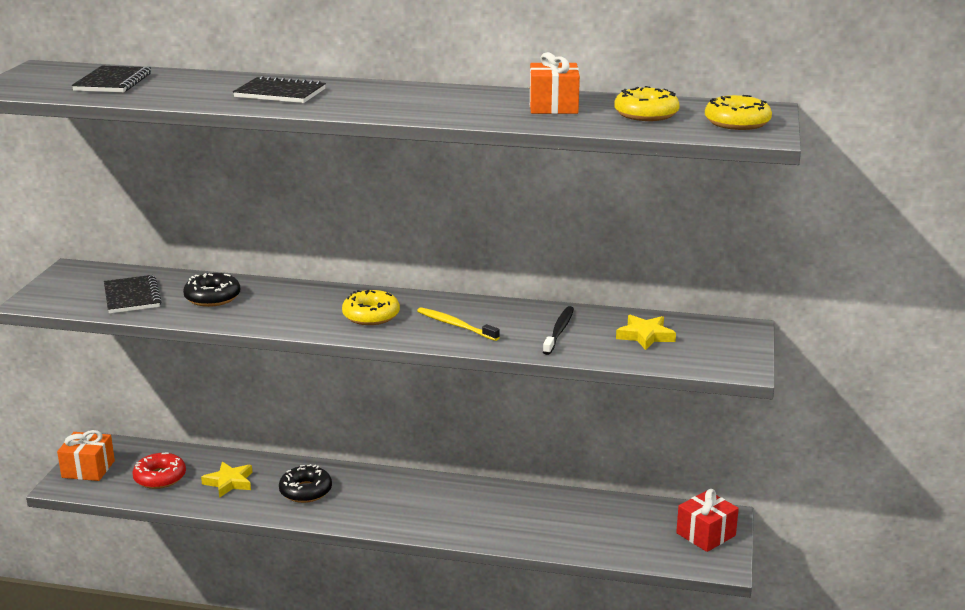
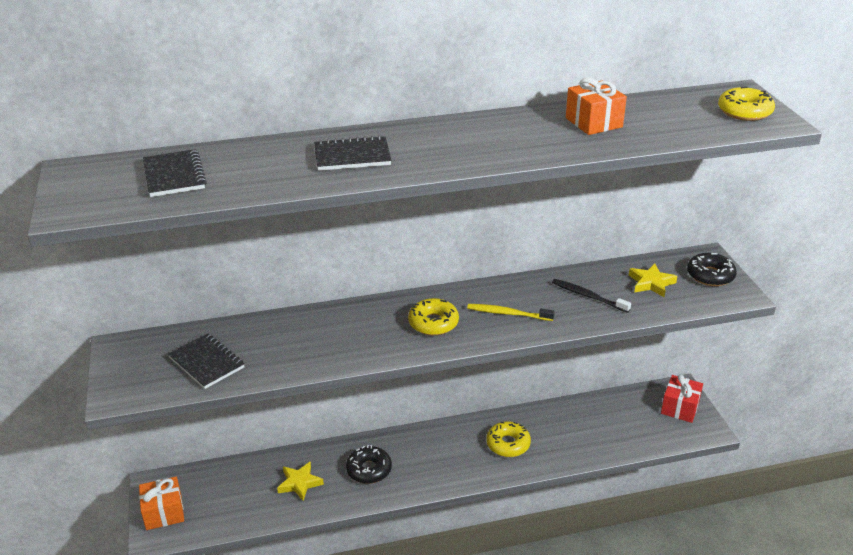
camera: 25 degrees left, 10 degrees up
(160, 477) = (236, 499): red donut -> none
(212, 297) = (281, 342): black donut -> black donut (710, 275)
(559, 331) = (588, 296): black toothbrush -> black toothbrush turned 45 degrees counterclockwise
(646, 114) = (671, 116): yellow donut -> yellow donut (508, 444)

